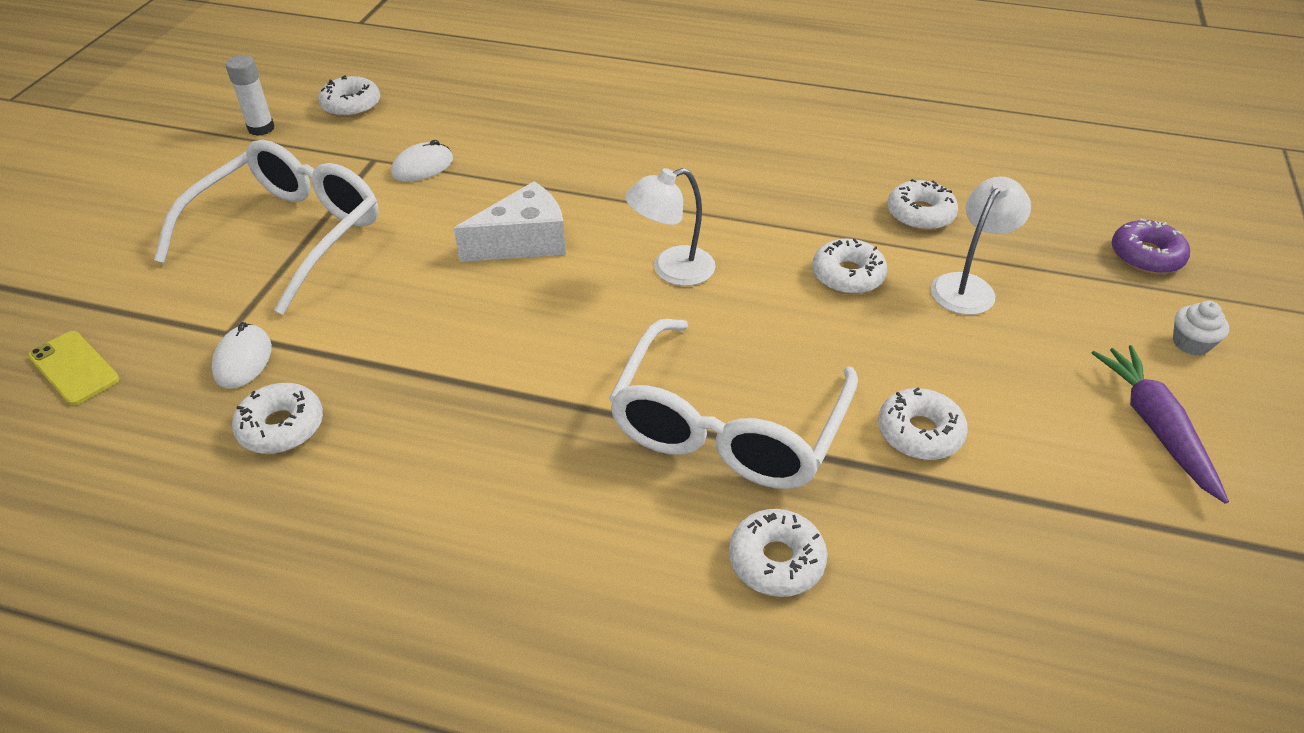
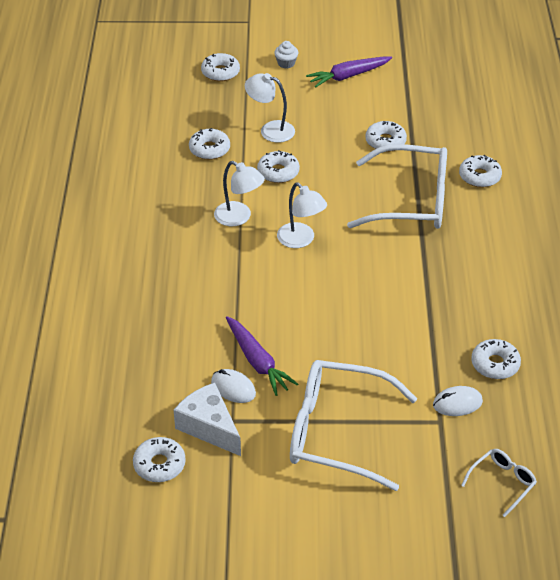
camera: 105 degrees left, 0 degrees up
(74, 368) = (502, 483): yellow phone -> white glasses
(261, 128) = (211, 512): white glue stick -> none
(453, 191) = (257, 361): none -> purple carrot
(524, 242) = (299, 310): white cheese -> white cheese (209, 427)
(745, 218) = (239, 217): none -> white lamp
(1146, 256) = (220, 72): purple donut -> white donut

